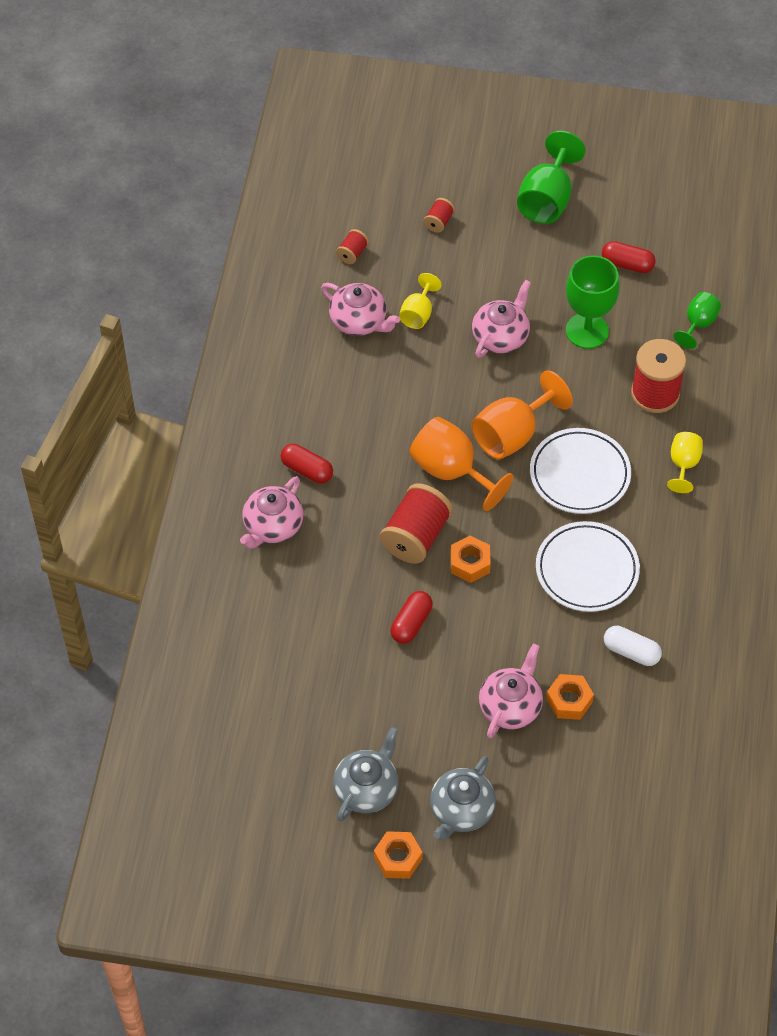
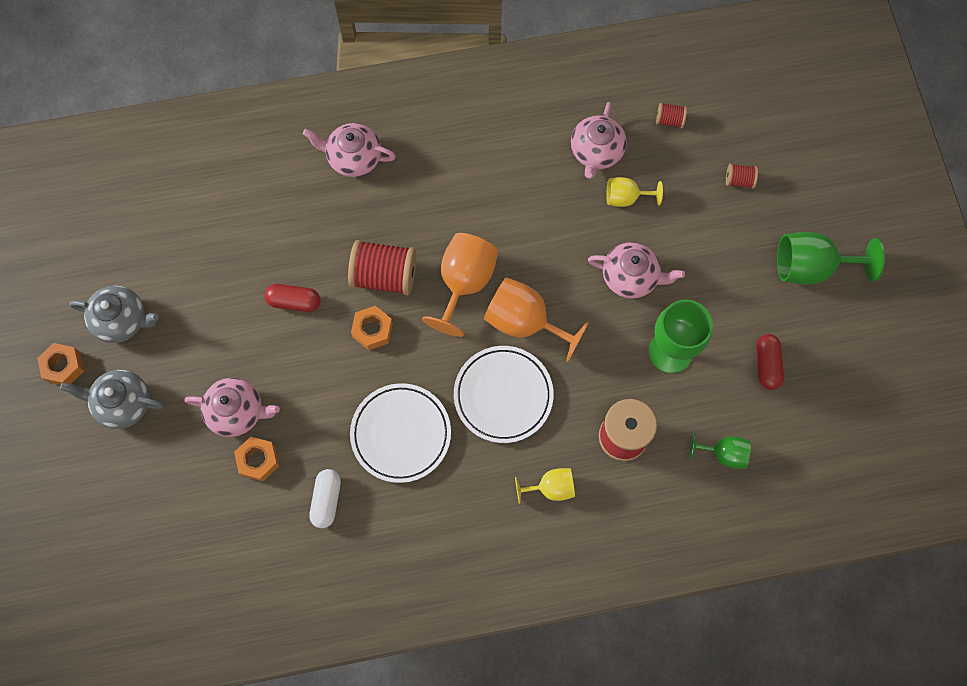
camera: 70 degrees right, 15 degrees up
(307, 470) = (420, 165): red capsule -> none

